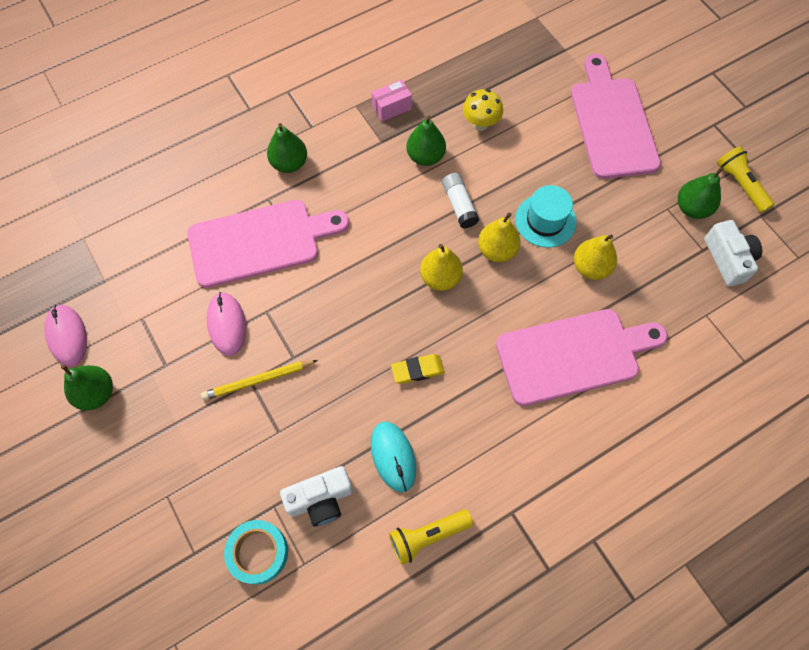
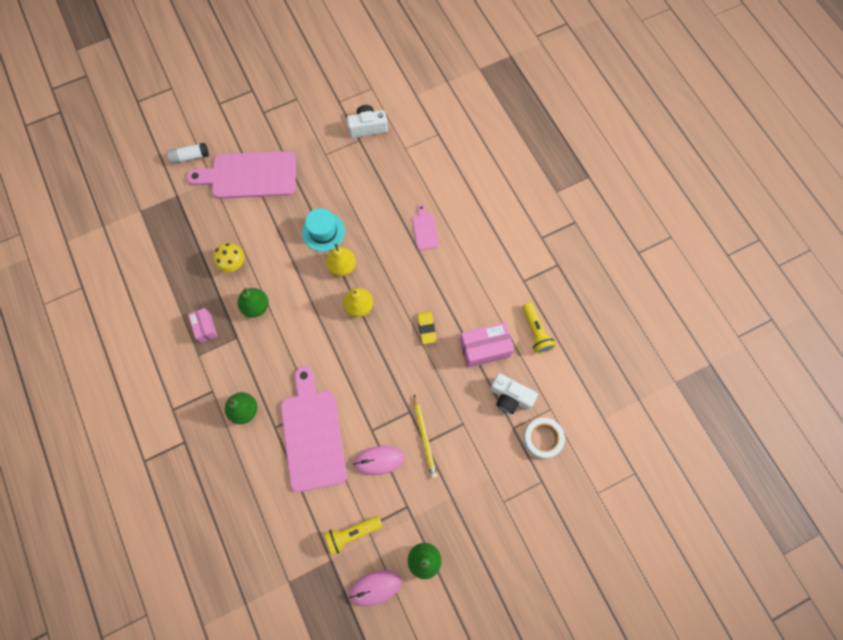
camera: 85 degrees left, 5 degrees up
(258, 553) = (542, 438): turquoise tape -> white tape
(320, 499) = (510, 397): white camera -> white camera turned 135 degrees clockwise
(393, 456) = (484, 348): turquoise mouse -> pink box
(459, 205) = (302, 287): white glue stick -> white glue stick (190, 157)
(573, 355) = (425, 230): pink cutting board -> pink cutting board, size x0.44
(590, 267) = (363, 209): yellow pear -> none
(692, 208) = (327, 140): green pear -> none
(740, 185) = (313, 108): yellow flashlight -> yellow flashlight (352, 533)

